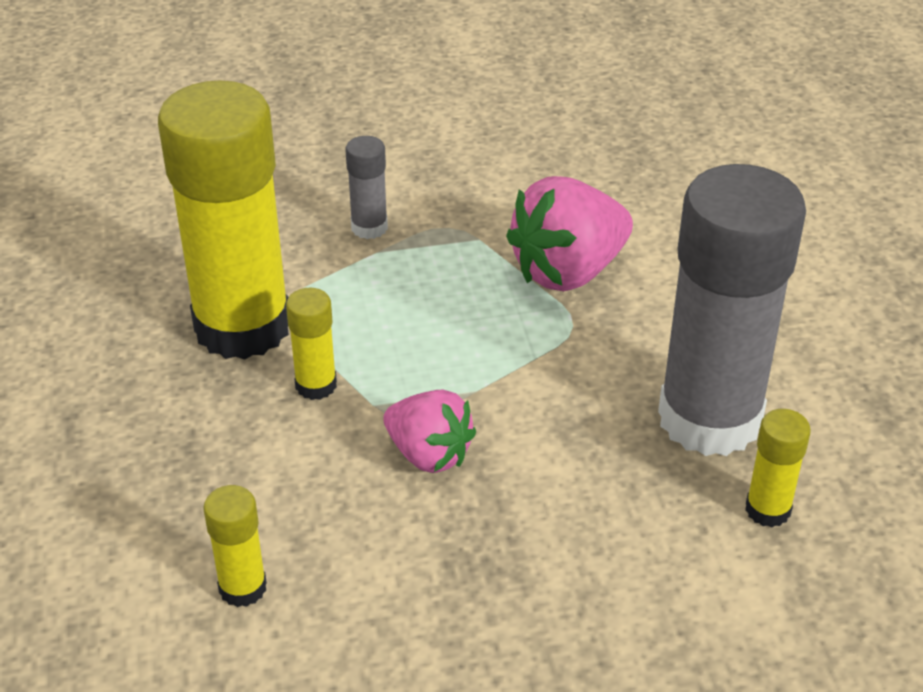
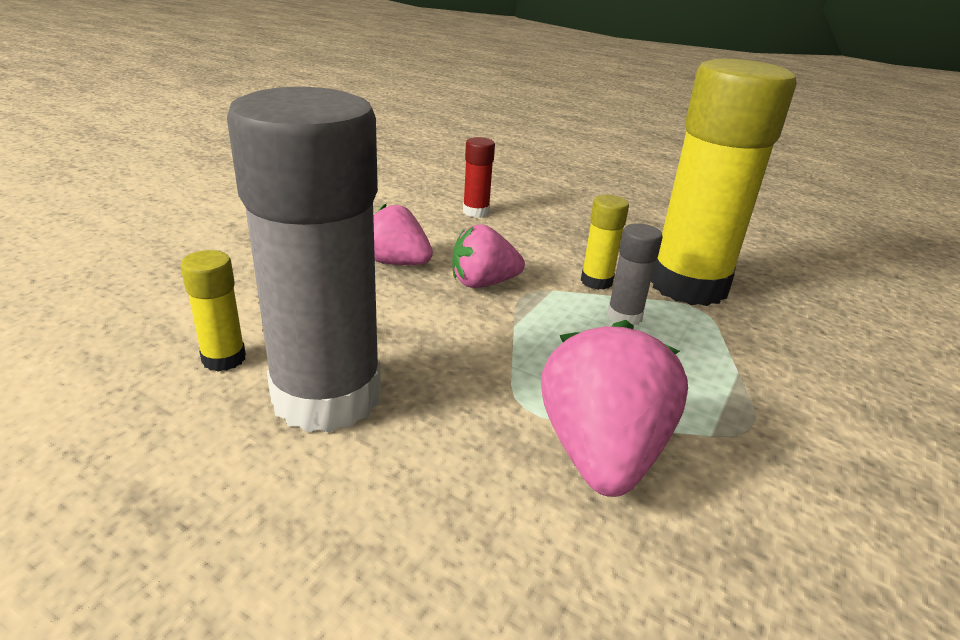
camera: 130 degrees right, 10 degrees down
(242, 588) = (476, 212): yellow glue stick -> red glue stick
(369, 227) = (781, 385): grey glue stick -> grey glue stick (624, 316)
(477, 545) = (397, 263): none -> pink strawberry

